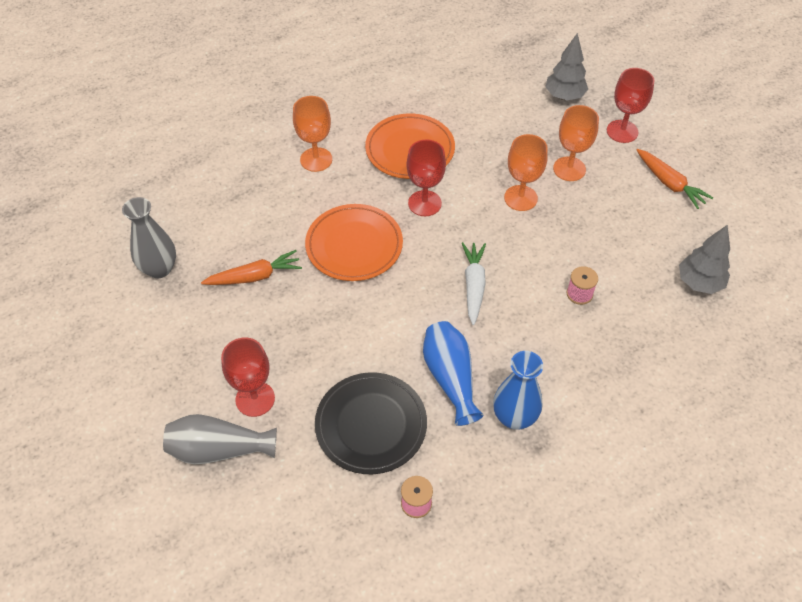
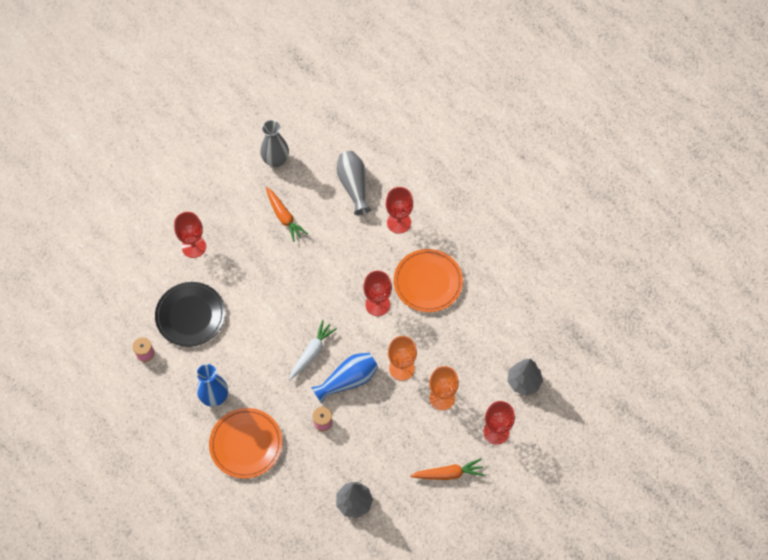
camera: 75 degrees right, 10 degrees up
(219, 449) = (156, 239): grey vase -> grey vase (354, 186)
(316, 159) = (399, 222): orange goblet -> red goblet
(354, 245) = (326, 269): orange plate -> orange plate (246, 444)
(450, 378) = (234, 353): blue vase -> blue vase (348, 380)
(474, 285) = (312, 352): white carrot -> white carrot turned 45 degrees counterclockwise
(669, 184) = (448, 474): orange carrot -> orange carrot turned 135 degrees counterclockwise

